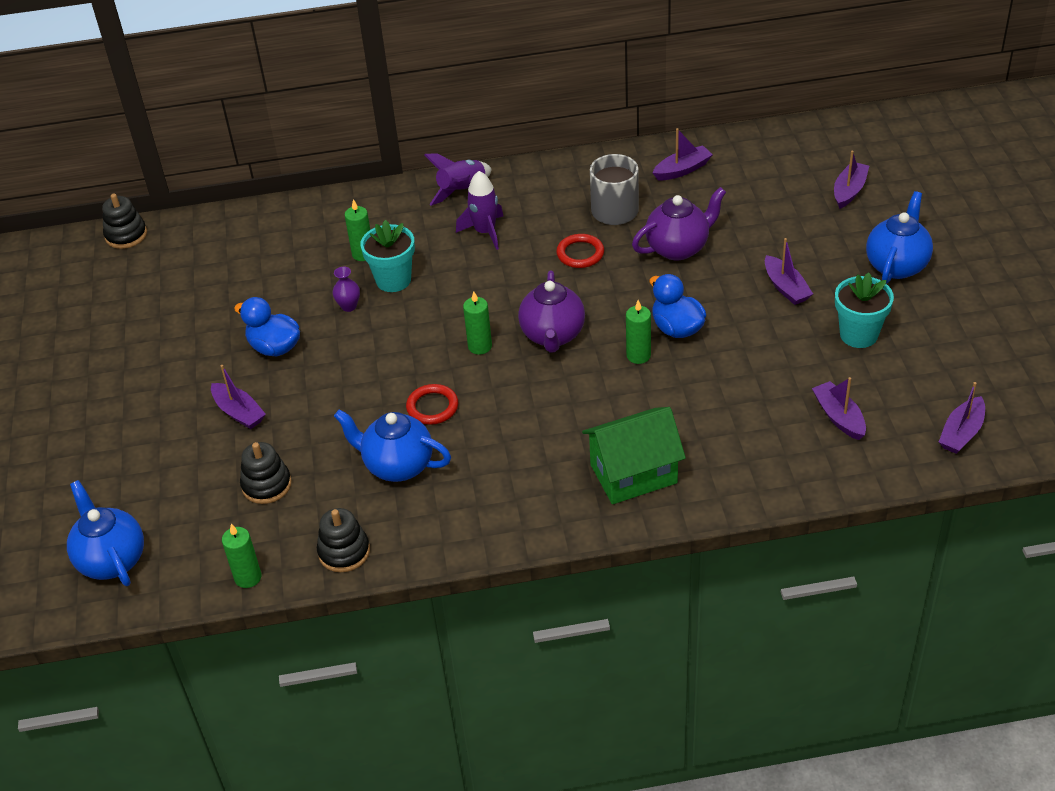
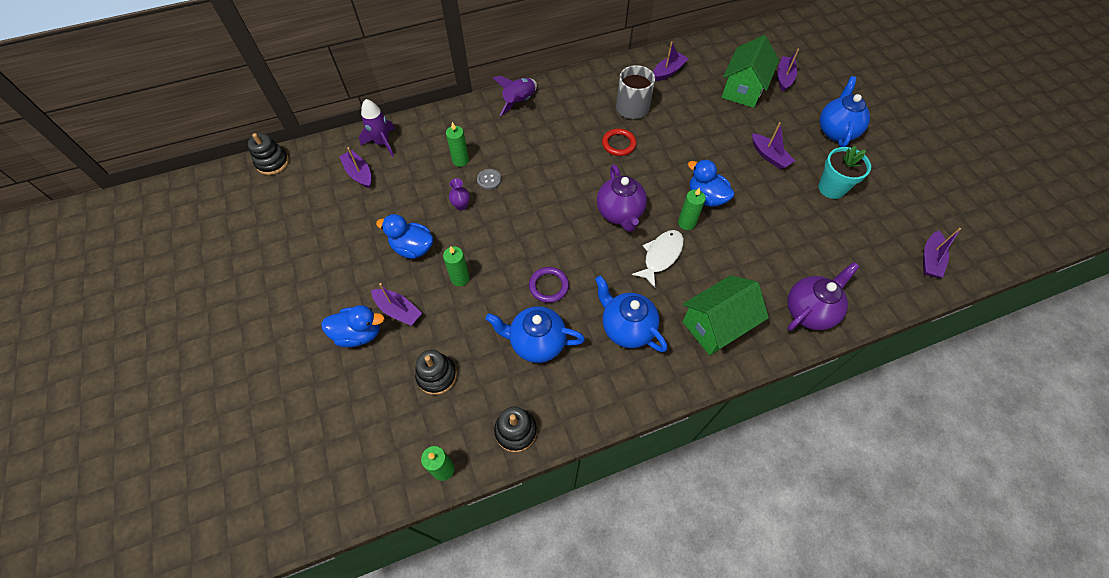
camera: 15 degrees left, 15 degrees up
(112, 560) = (323, 469): blue teapot -> blue teapot (626, 328)
(186, 431) = (359, 334): none -> blue duck
(393, 280) = (489, 180): turquoise flower pot -> grey button
(432, 407) = (548, 286): red ring -> purple ring
(480, 346) = (569, 229): green candle -> green candle (460, 278)
(485, 232) = (545, 133): purple rocket -> purple rocket (382, 143)
(590, 389) = (661, 256): none -> white fish
(678, 248) = (685, 132): purple teapot -> purple teapot (809, 311)
(782, 201) = (743, 89): none -> green house
(839, 417) = (843, 257): purple boat -> purple boat (359, 174)

